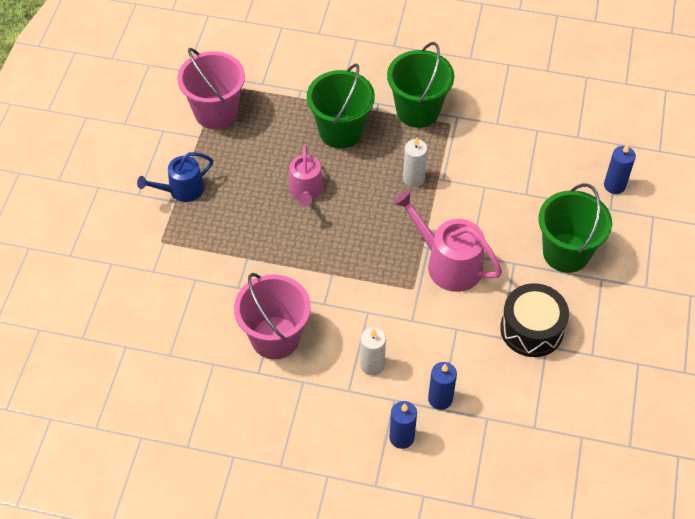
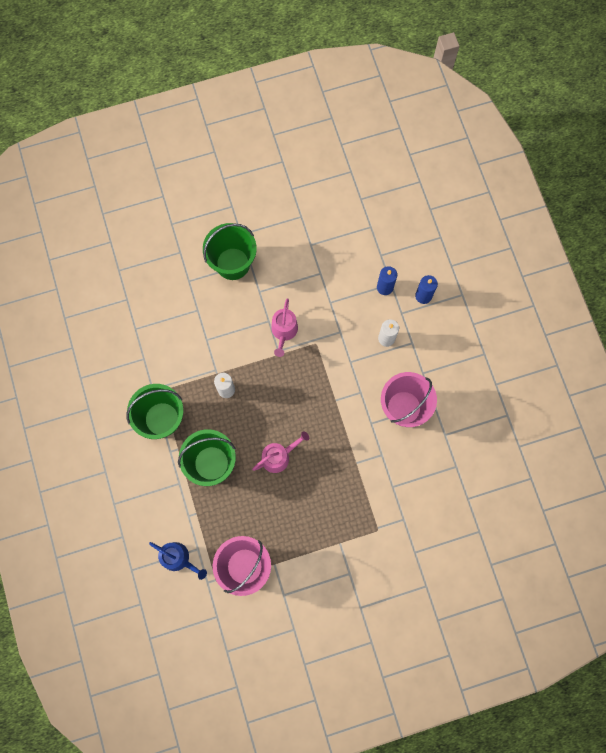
camera: 120 degrees left, 20 degrees up
(182, 190) = (327, 544): blue watering can -> blue watering can (178, 558)
(448, 264) = (284, 331): pink watering can -> pink watering can, size x0.66
(531, 329) = (303, 258): black drum -> none
(614, 185) = (158, 257): blue candle -> none

